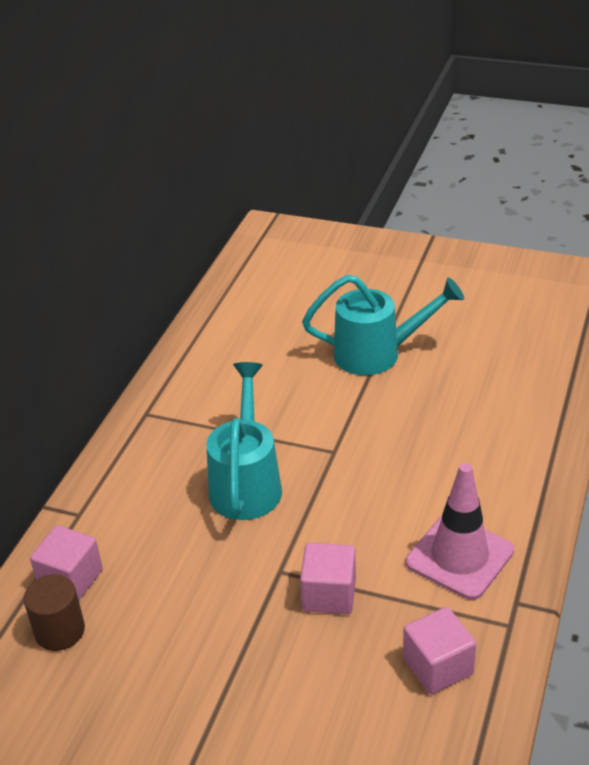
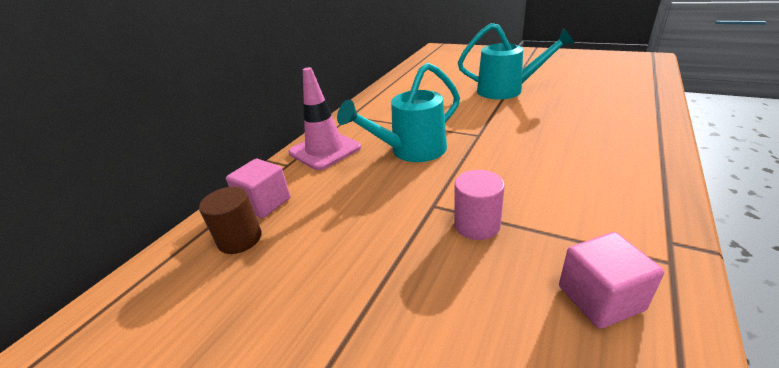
camera: 10 degrees right, 5 degrees down
(246, 483) = (411, 151): turquoise watering can -> turquoise watering can turned 135 degrees counterclockwise
(329, 594) = (477, 225): pink cube -> pink cylinder
(459, 557) = (598, 202): pink traffic cone -> pink traffic cone (325, 150)

